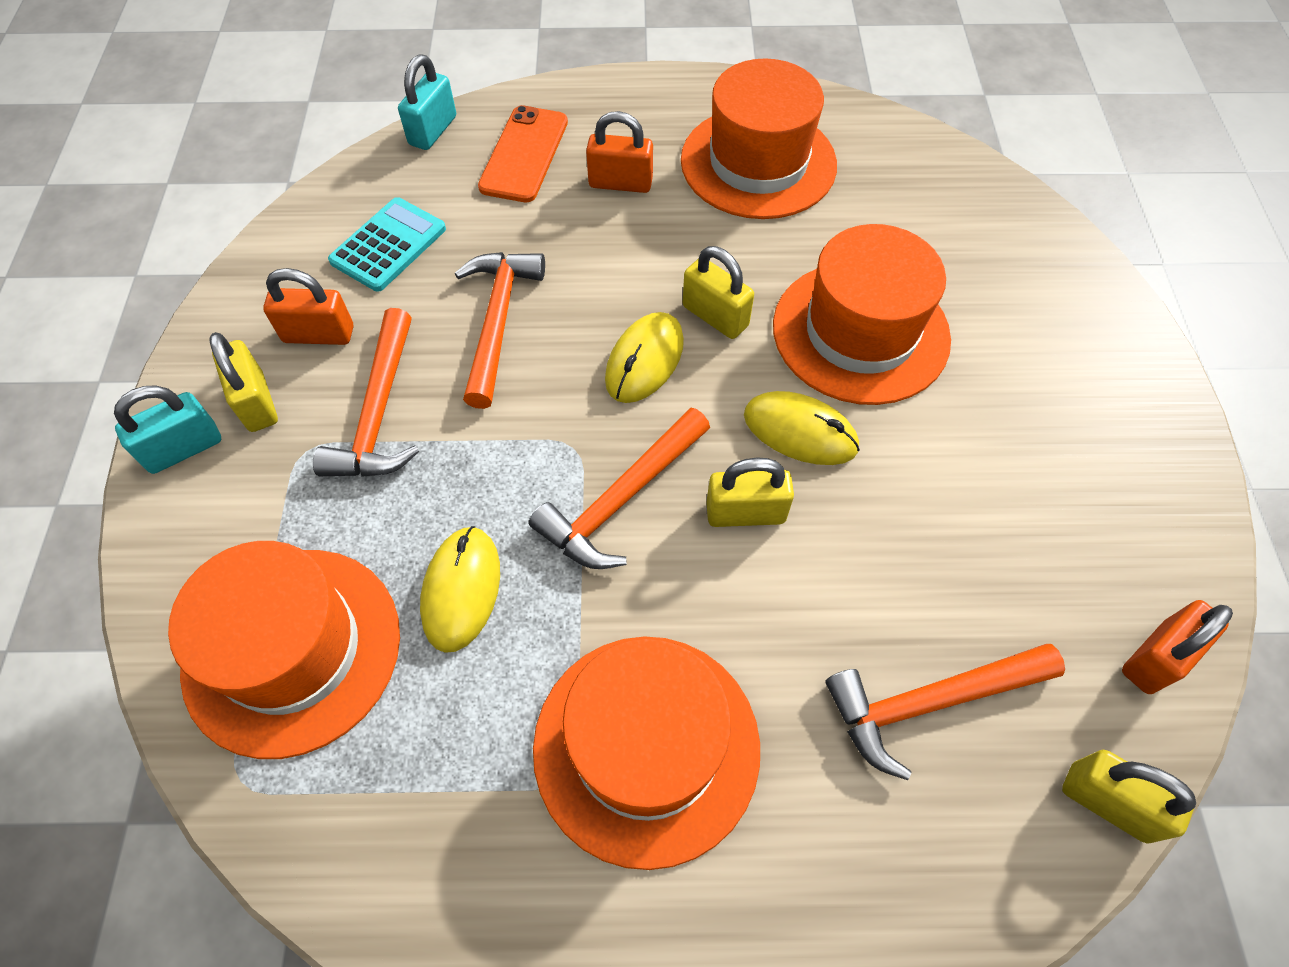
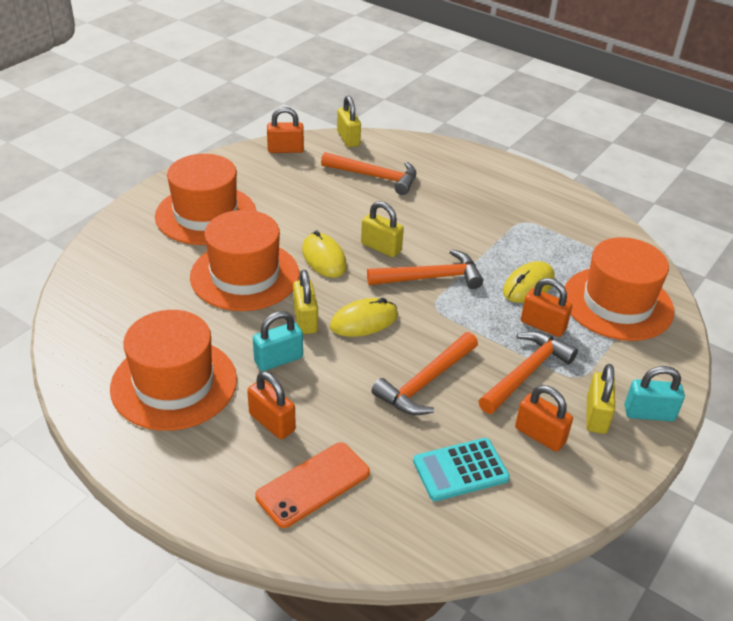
camera: 145 degrees left, 20 degrees down
(396, 514) = (543, 325): none -> orange padlock
(433, 131) = (362, 551): turquoise padlock -> turquoise padlock (278, 360)
(646, 747) = (487, 213): orange hat -> orange hat (206, 215)

